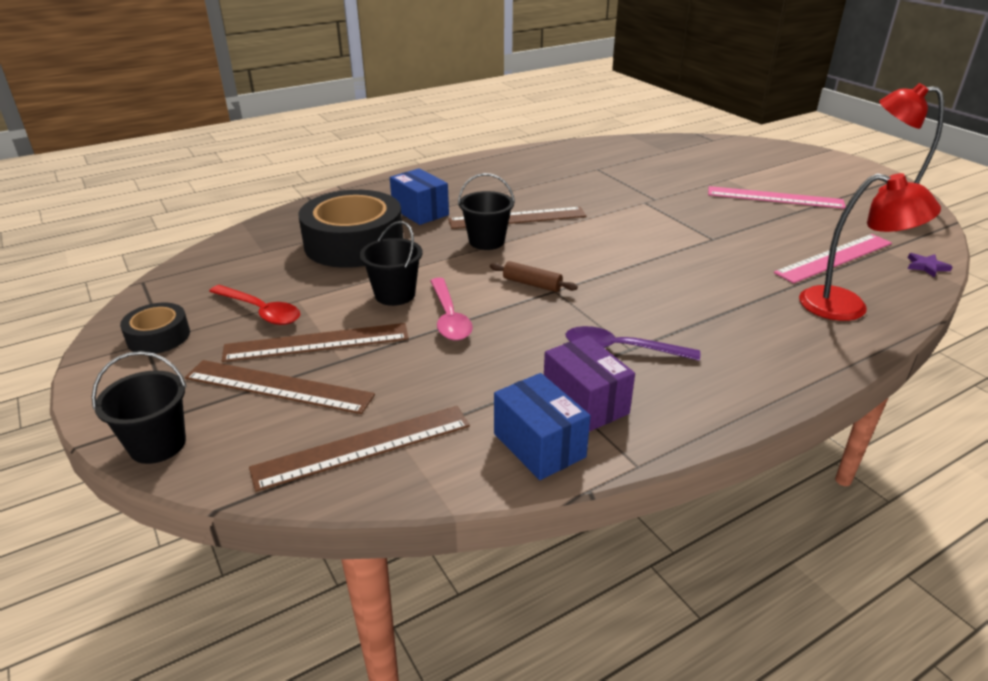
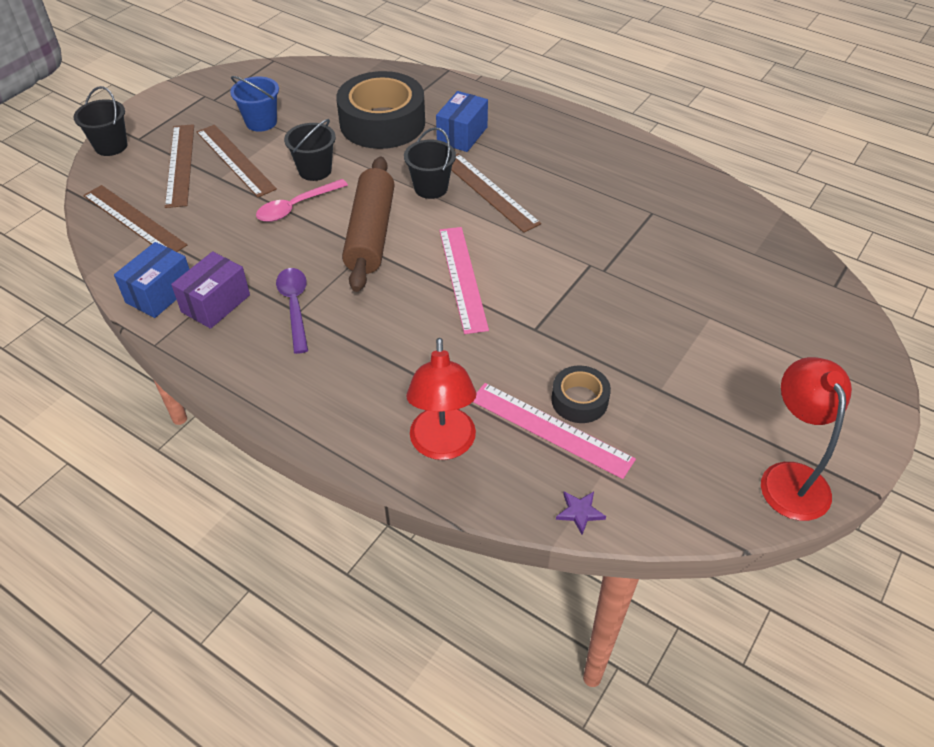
camera: 65 degrees right, 15 degrees up
(158, 336) = (213, 97): black tape -> black tape (579, 400)
(261, 311) = (261, 122): red spoon -> blue bucket
(532, 284) = (371, 234): brown rolling pin -> brown rolling pin, size x2.28
(775, 197) = (684, 365): pink ruler -> pink ruler (463, 278)

